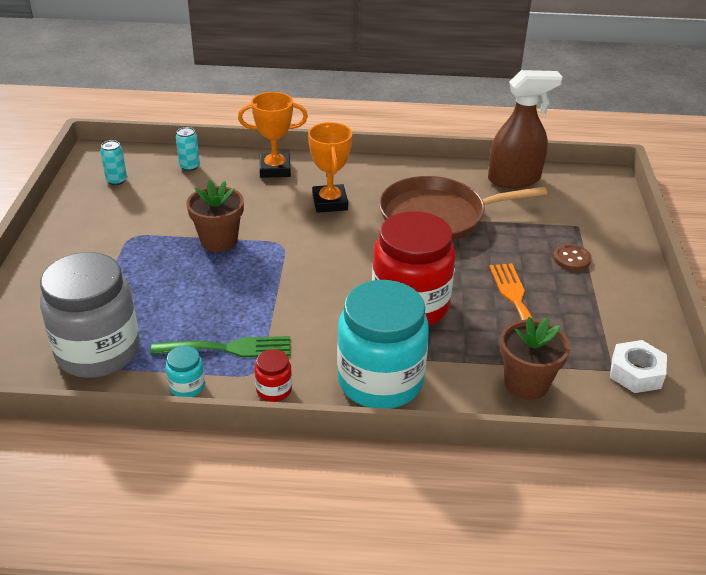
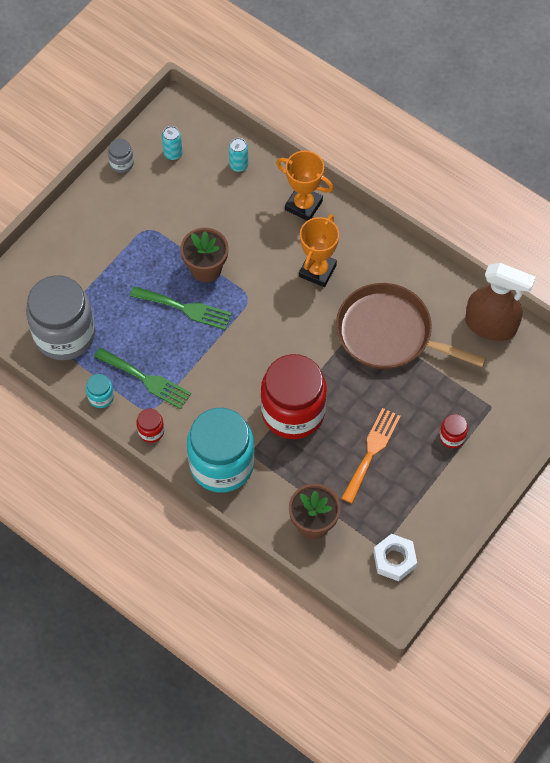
camera: 35 degrees right, 25 degrees up
(66, 203) = (121, 163): none -> grey jar
(223, 276) = (185, 308): none -> green fork
(571, 259) = (452, 437): brown button -> red jar

